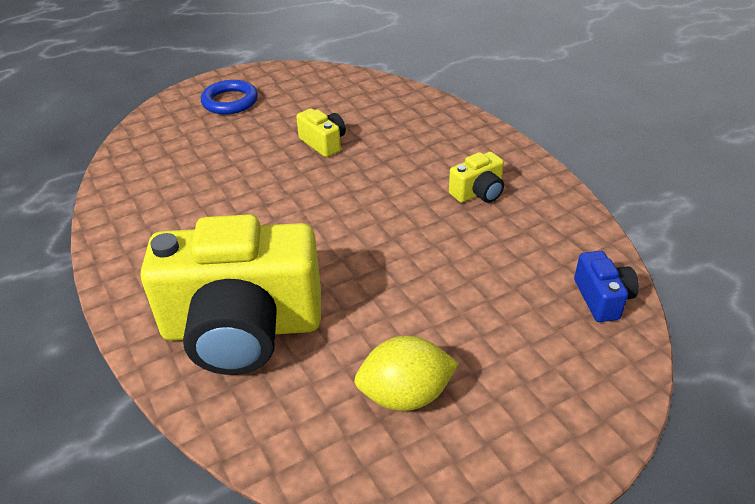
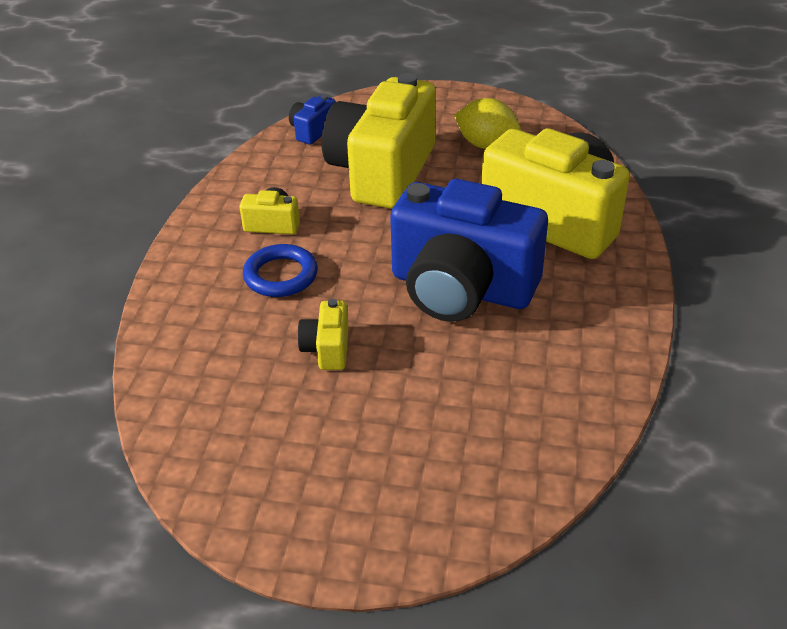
camera: 140 degrees left, 0 degrees up
(230, 101) = (358, 492): blue ring -> blue ring (281, 275)
(273, 220) = (461, 288): none -> blue camera
(465, 289) = (382, 172): none -> yellow camera

